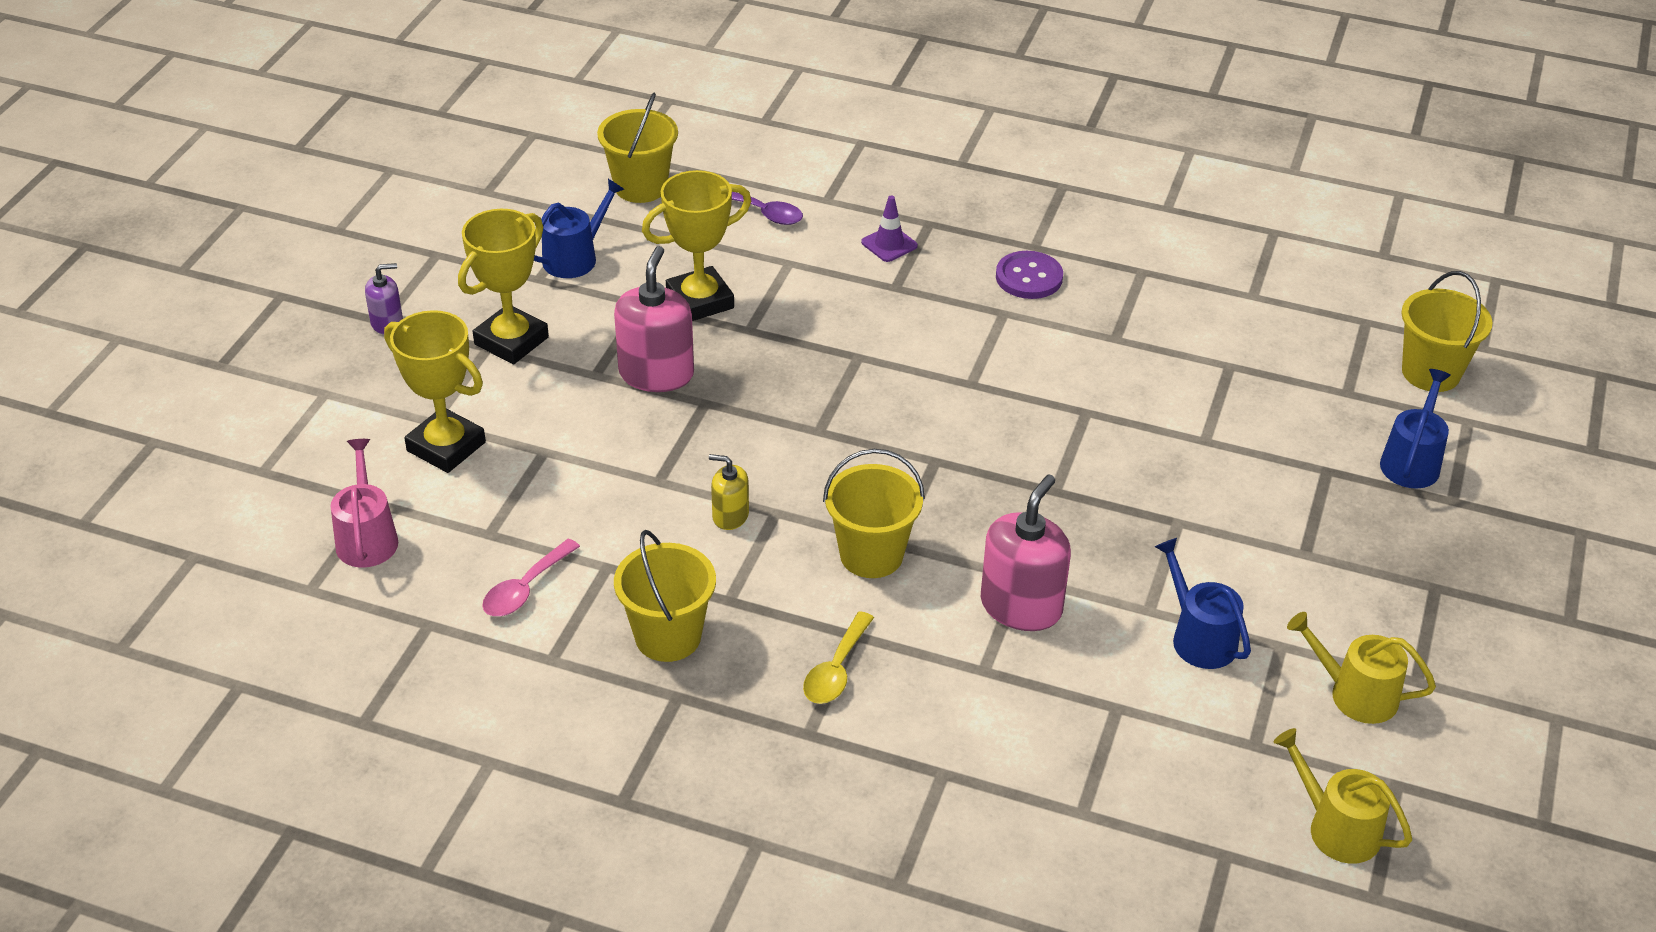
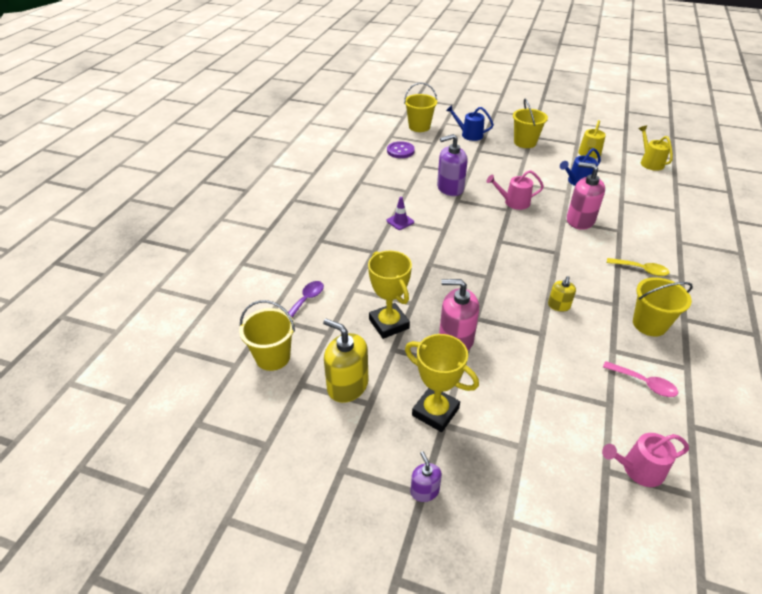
camera: 90 degrees left, 0 degrees up
(446, 446) = (543, 436): yellow trophy -> none
(575, 258) = (347, 385): blue watering can -> yellow soap dispenser
(871, 555) = (567, 260): yellow bucket -> yellow bucket (525, 142)
(889, 244) = (337, 253): purple traffic cone -> purple traffic cone (400, 221)
(1029, 277) = (365, 211): purple button -> purple button (400, 151)
(1087, 503) = (513, 202): none -> pink watering can
(1135, 405) = (450, 188): none -> purple soap dispenser
(1336, 828) = (650, 162): yellow watering can -> yellow watering can turned 120 degrees clockwise

